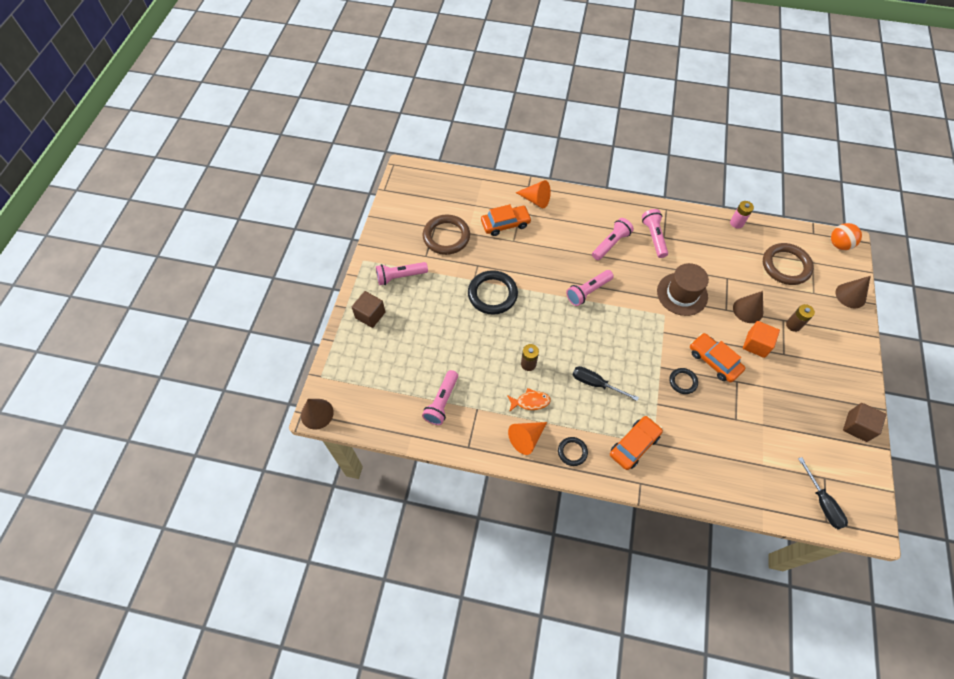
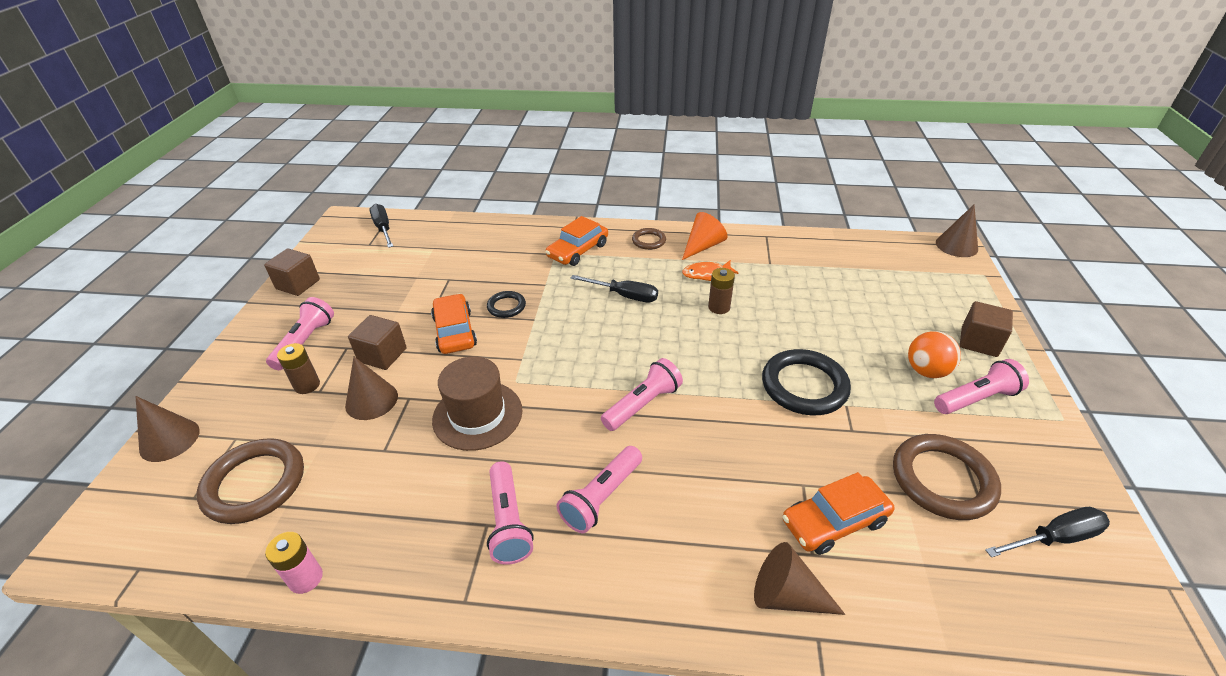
camera: 175 degrees right, 20 degrees down
(414, 209) = (1054, 538): none -> black screwdriver
(442, 402) = (815, 265): pink flashlight -> pink flashlight (305, 342)
(535, 200) = (787, 595): orange cone -> brown cone
(572, 452) = (648, 241): black ring -> brown ring
(714, 361) = (455, 331): orange car -> orange car turned 150 degrees counterclockwise
(756, 344) = (382, 355): orange cube -> brown cube
(839, 244) = (102, 544): orange ball -> orange ball (926, 371)

